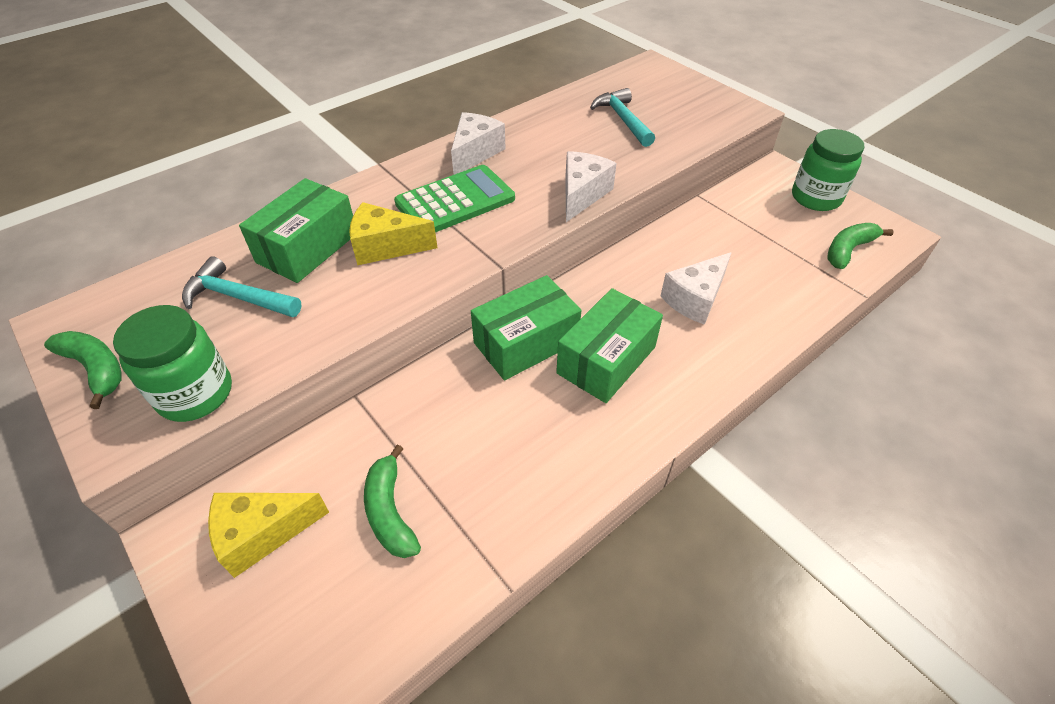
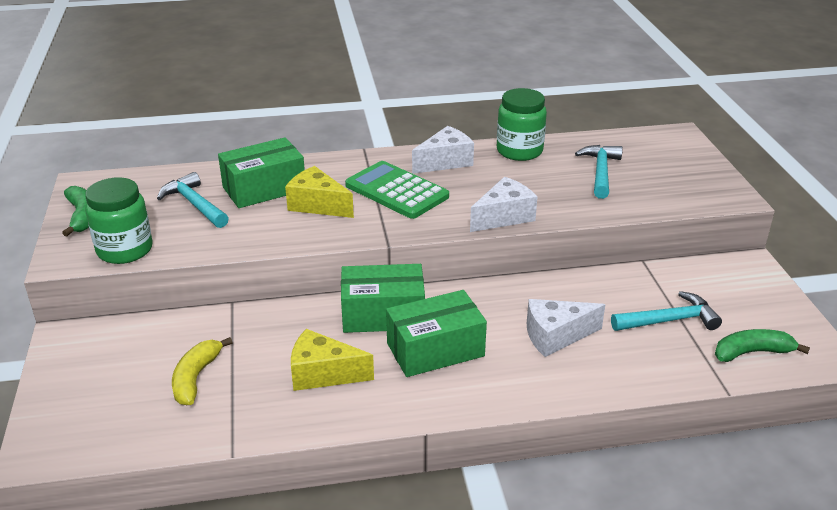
camera: 30 degrees right, 15 degrees down
(262, 534) = (111, 356): yellow cheese -> yellow cheese (323, 374)
(390, 512) = (196, 378): green banana -> yellow banana
(455, 201) = (396, 191): green calculator -> green calculator turned 135 degrees counterclockwise
(766, 245) = (669, 320): none -> turquoise hammer
(816, 198) = (765, 300): green jar -> green jar (519, 151)

